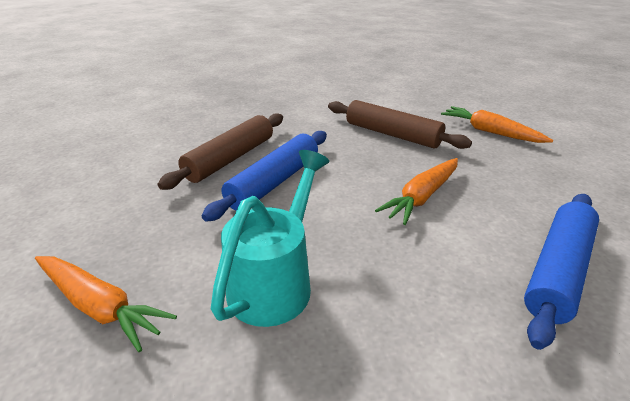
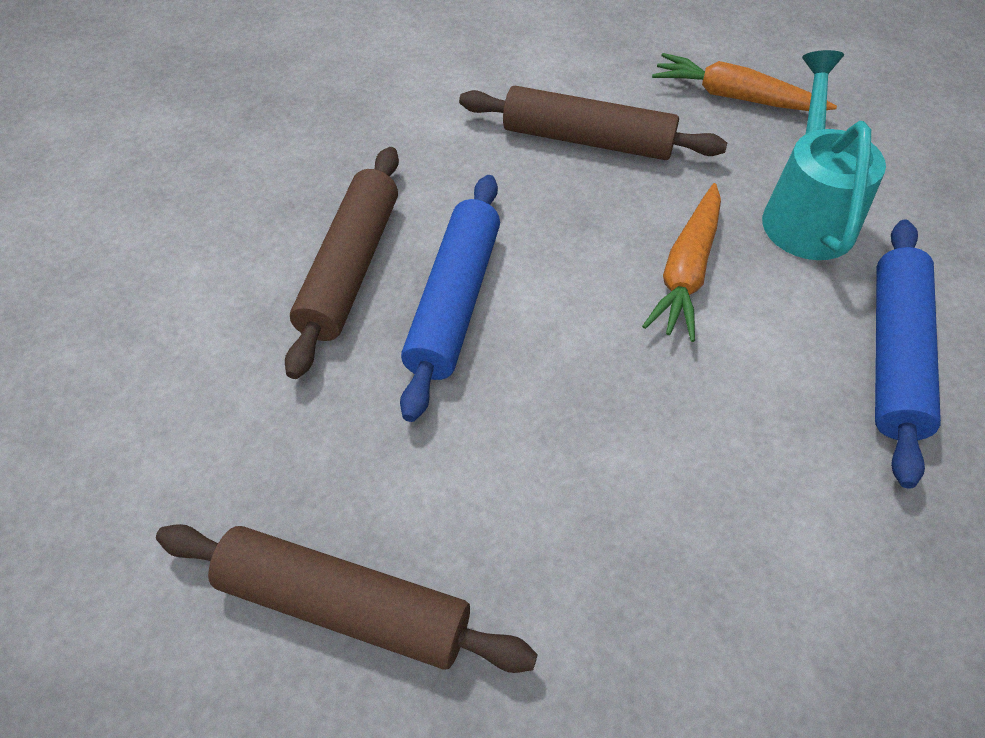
camera: 20 degrees left, 20 degrees up
(100, 306) = (344, 606): orange carrot -> brown rolling pin
(276, 281) = (560, 486): turquoise watering can -> turquoise watering can (806, 213)

